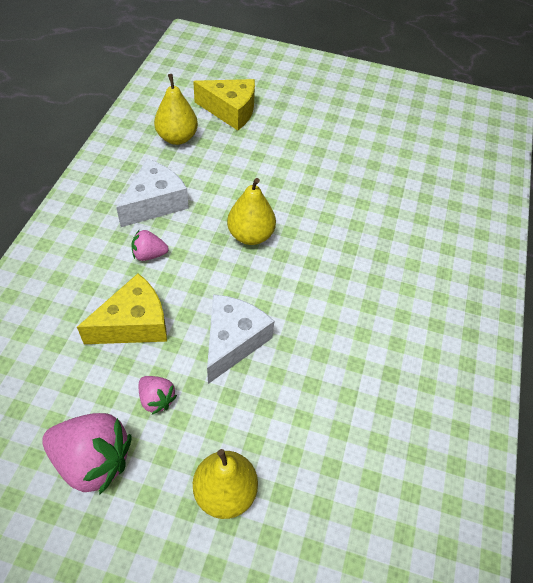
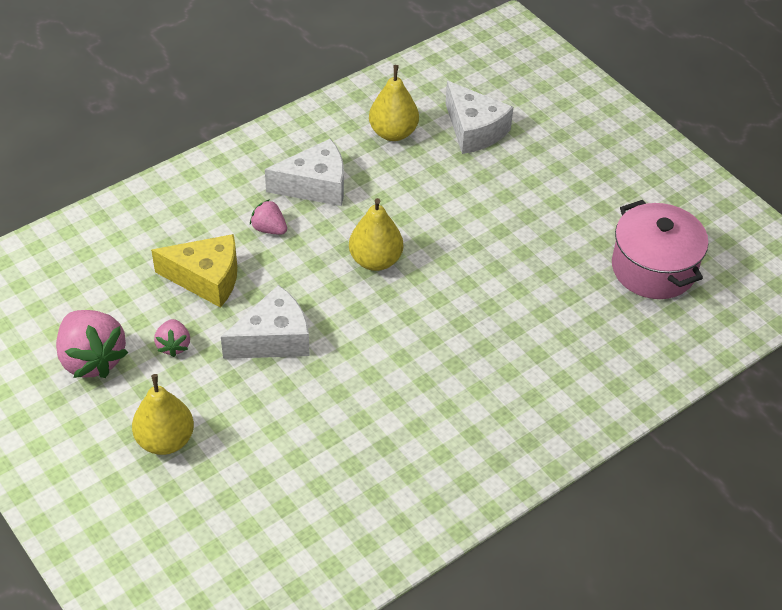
camera: 40 degrees right, 5 degrees down
(230, 111) = (474, 130): yellow cheese -> white cheese
(423, 146) = (653, 268): none -> pink pot

